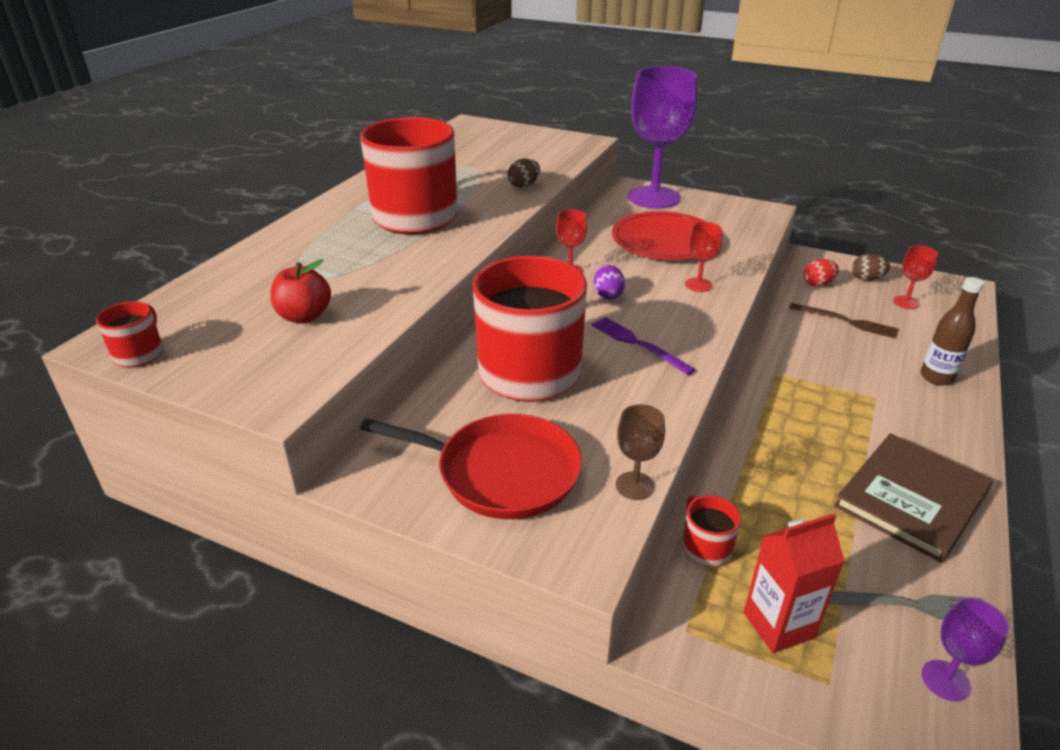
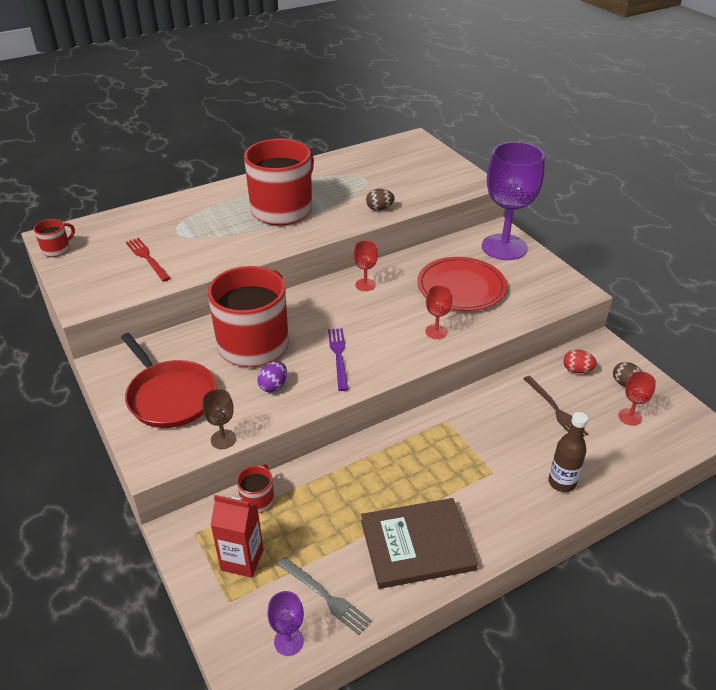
camera: 35 degrees right, 5 degrees up
(304, 316) = (147, 258): red apple -> red fork
(608, 295) = (366, 313): purple egg -> purple egg (273, 386)

